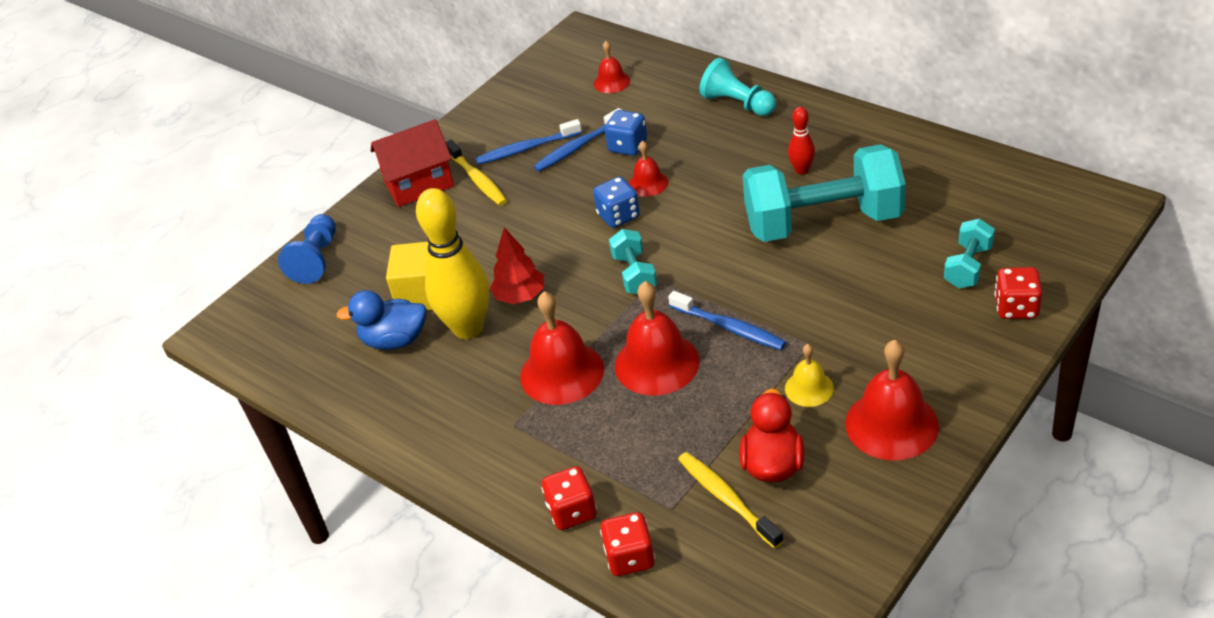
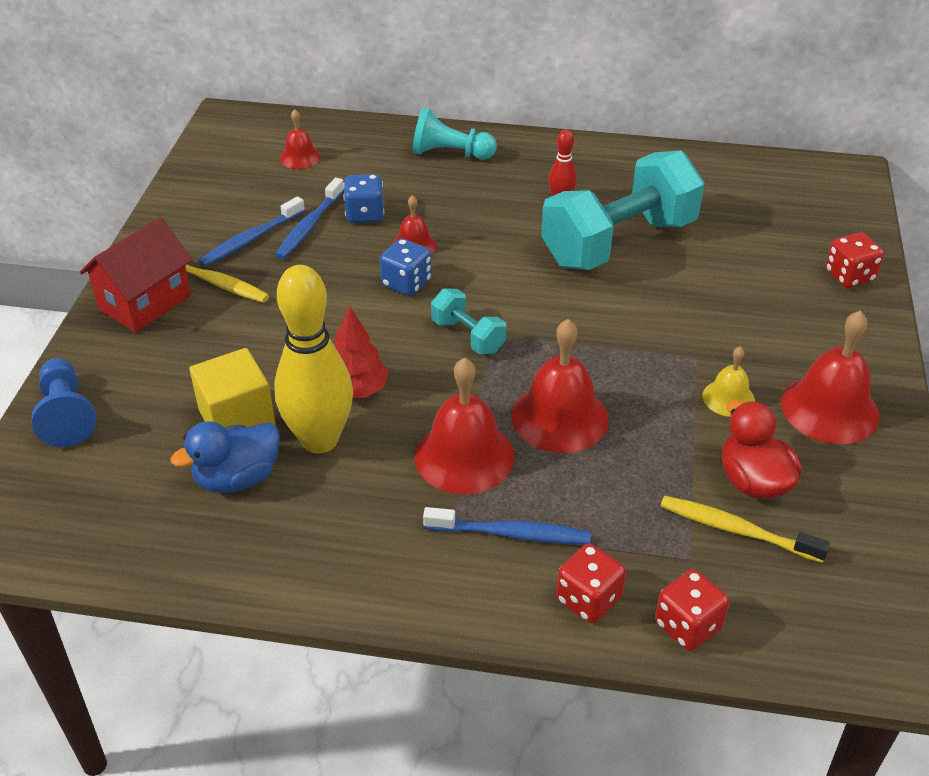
camera: 35 degrees left, 0 degrees up
(729, 327) = (606, 362): blue toothbrush -> blue toothbrush (511, 533)
(968, 267) = (780, 251): turquoise dumbbell -> none

